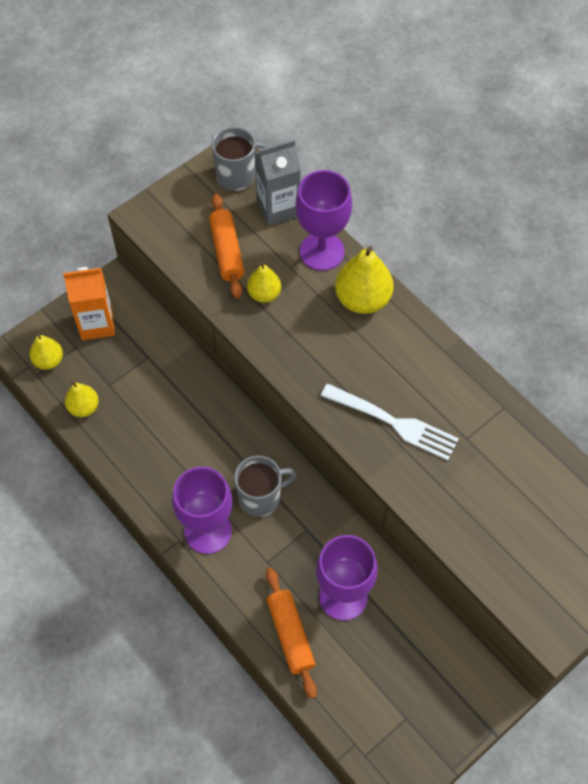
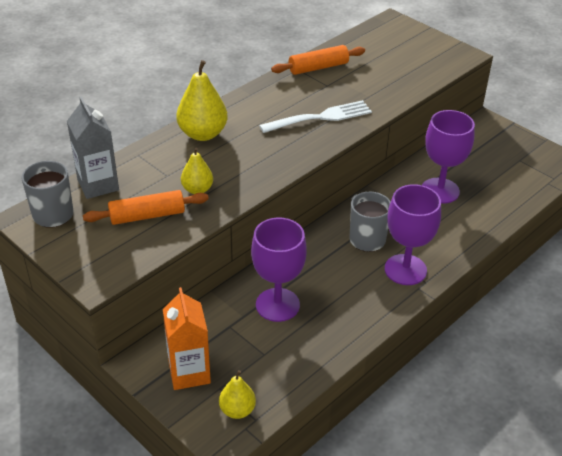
camera: 95 degrees left, 20 degrees down
(84, 407) = (292, 372): yellow pear -> none
(290, 635) = (480, 217): orange rolling pin -> orange rolling pin (318, 67)
(322, 251) = (151, 157): purple goblet -> purple goblet (277, 305)
(393, 422) = (319, 118): white fork -> white fork turned 45 degrees clockwise

